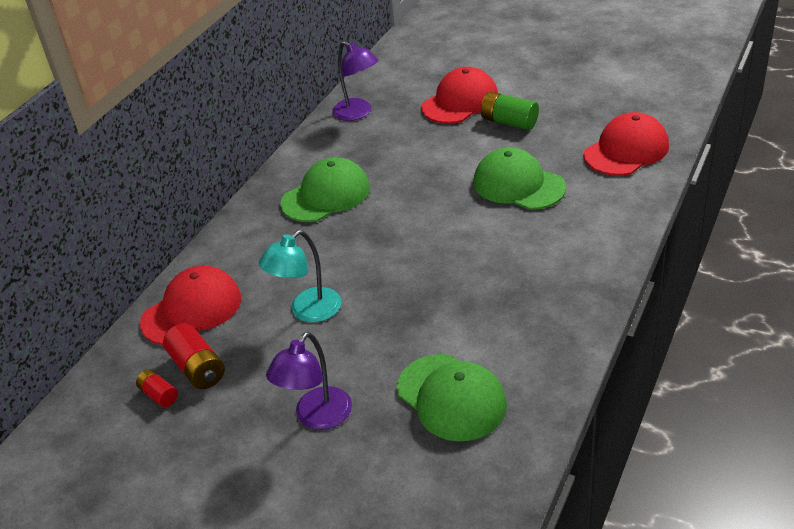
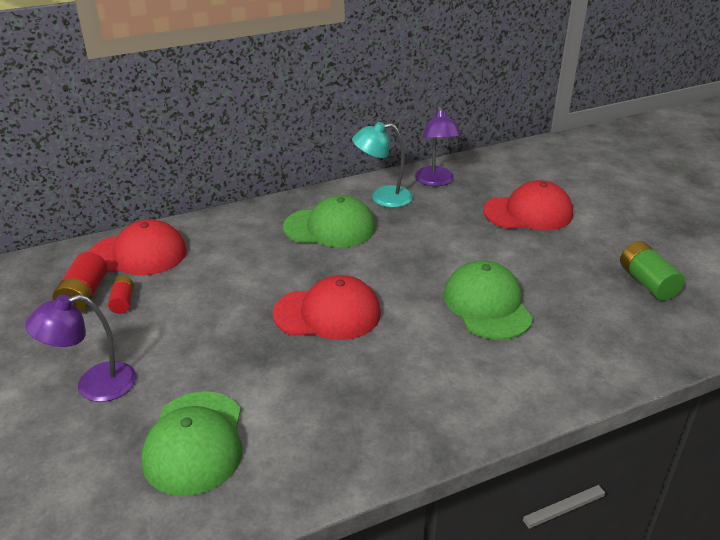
camera: 35 degrees right, 5 degrees down
(159, 395) = (39, 298): red battery -> red battery (122, 302)
(307, 311) = (200, 303): turquoise lamp -> turquoise lamp (382, 198)
(509, 122) = (548, 250): green battery -> green battery (647, 283)
(626, 150) = (629, 333): red cap -> red cap (327, 313)

